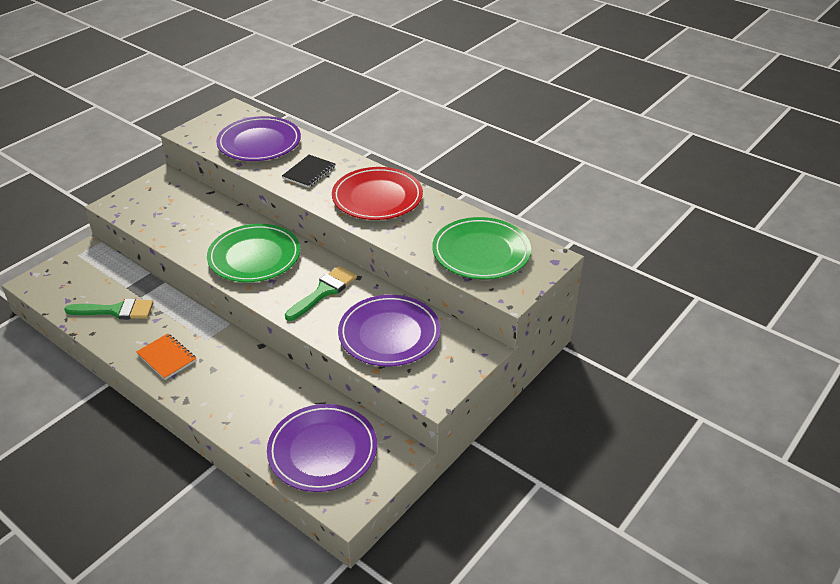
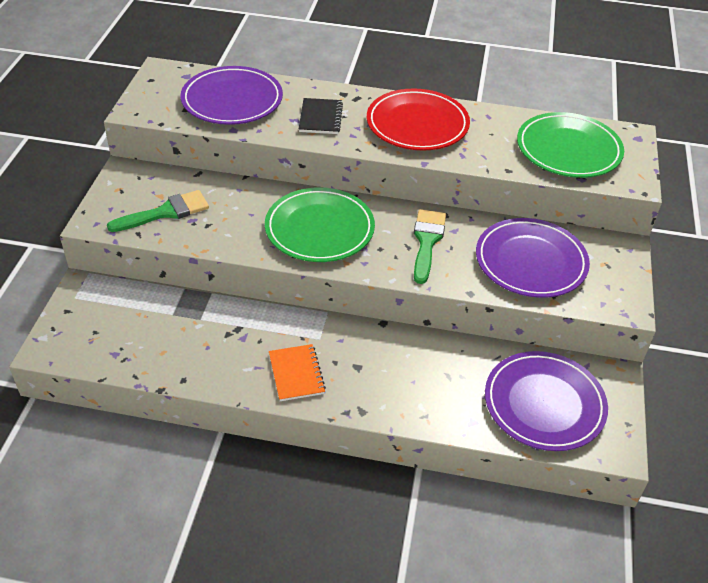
camera: 30 degrees left, 5 degrees up
(116, 311) = (187, 344): green brush -> green brush (166, 212)
(167, 357) = (296, 374): orange notebook -> orange notebook turned 60 degrees clockwise

